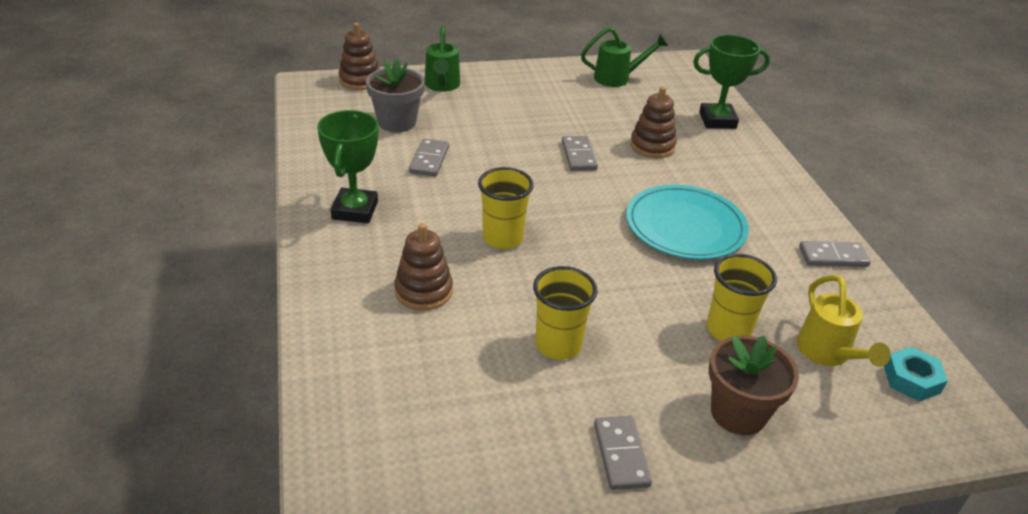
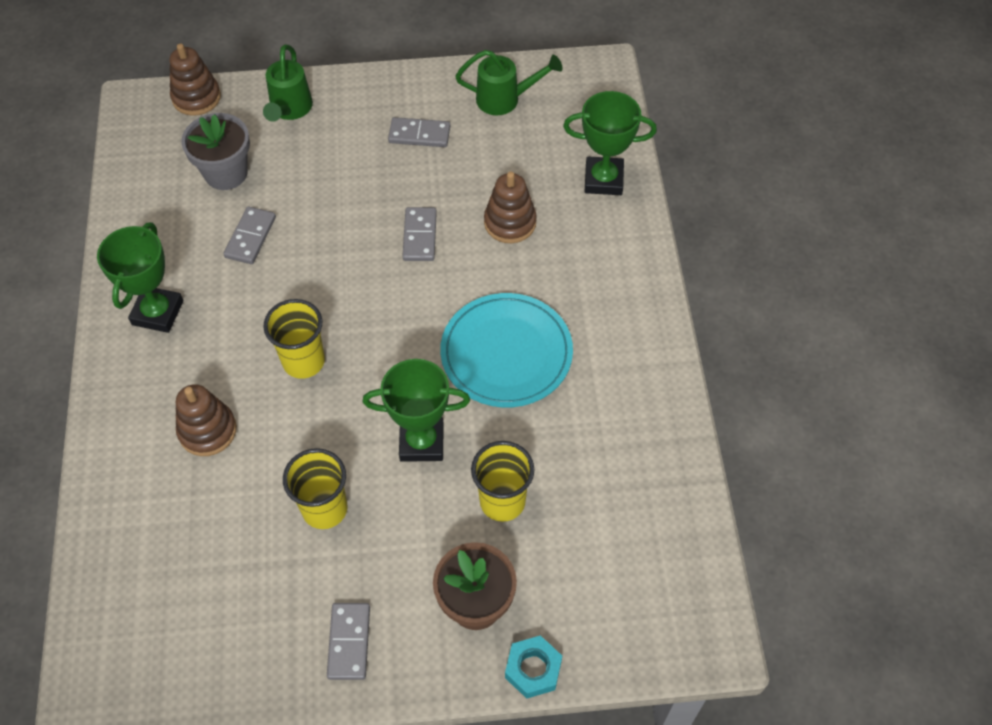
camera: 10 degrees right, 20 degrees up
(634, 290) = (421, 442): none -> green trophy
(827, 354) = (594, 538): yellow watering can -> none
(833, 257) = (655, 407): grey domino -> grey domino (419, 135)
(912, 379) = (668, 577): turquoise nut -> turquoise nut (533, 669)

